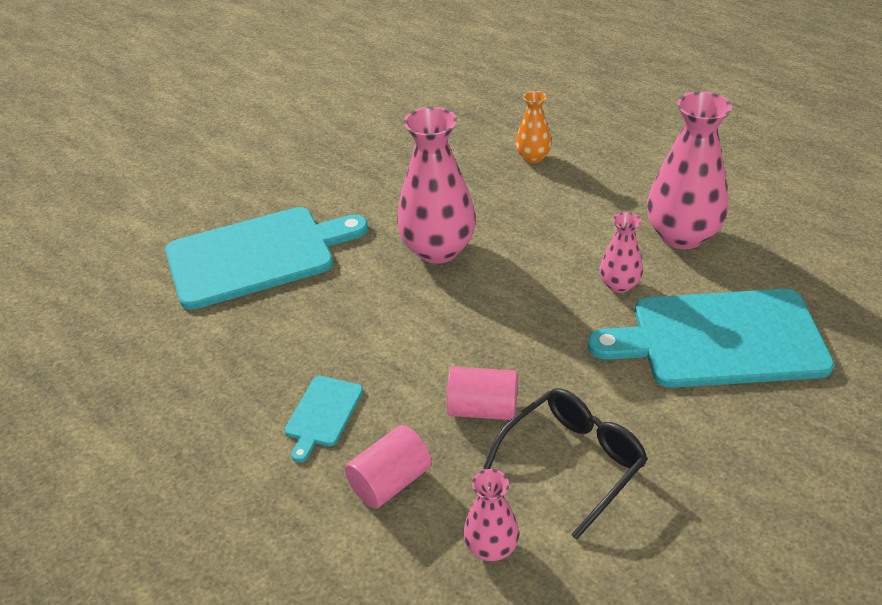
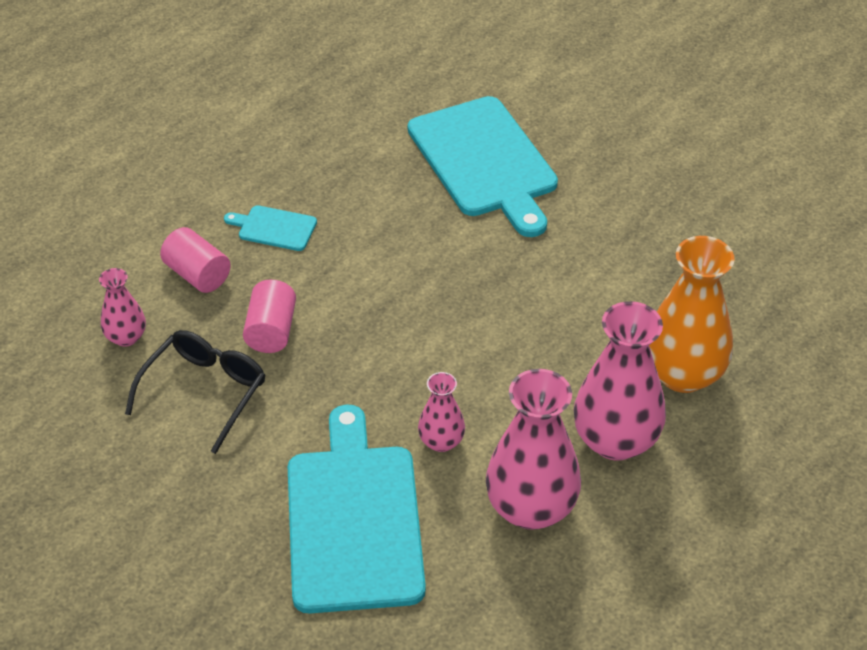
camera: 85 degrees right, 5 degrees up
(438, 249) = (498, 293): pink vase -> pink vase (615, 440)
(533, 157) = (683, 374): orange vase -> orange vase, size x1.92
(573, 462) = (205, 392): black glasses -> black glasses turned 105 degrees counterclockwise

